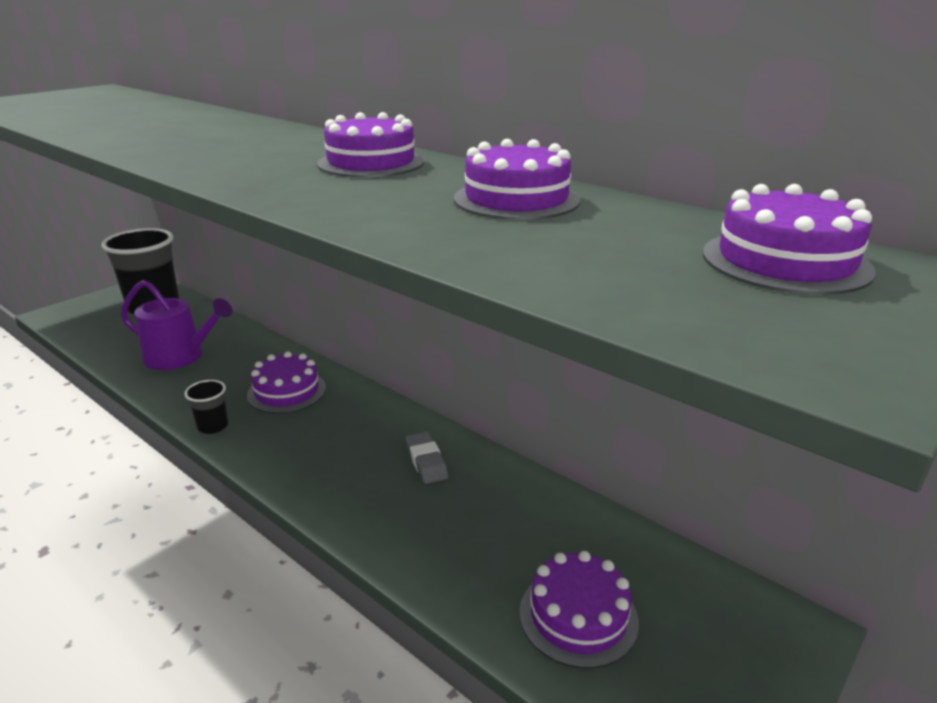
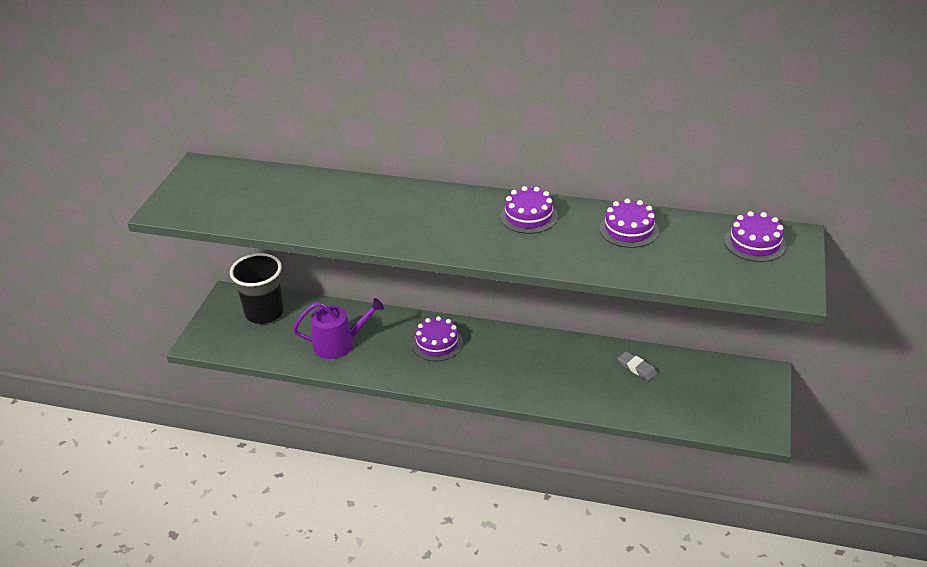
camera: 25 degrees left, 10 degrees up
(213, 426) = (421, 380): black cup -> none
(426, 461) = (558, 357): grey eraser -> grey eraser (637, 368)
(578, 616) = (683, 401): purple cake -> none

